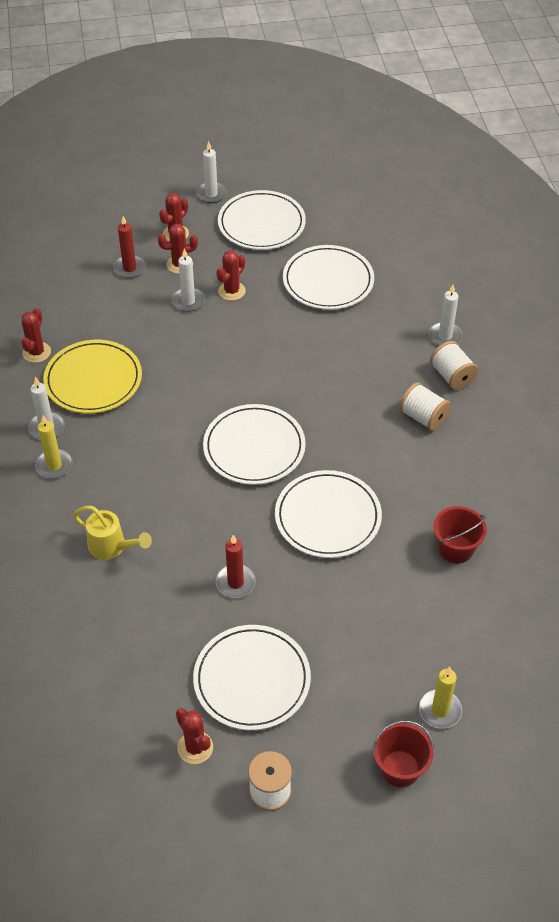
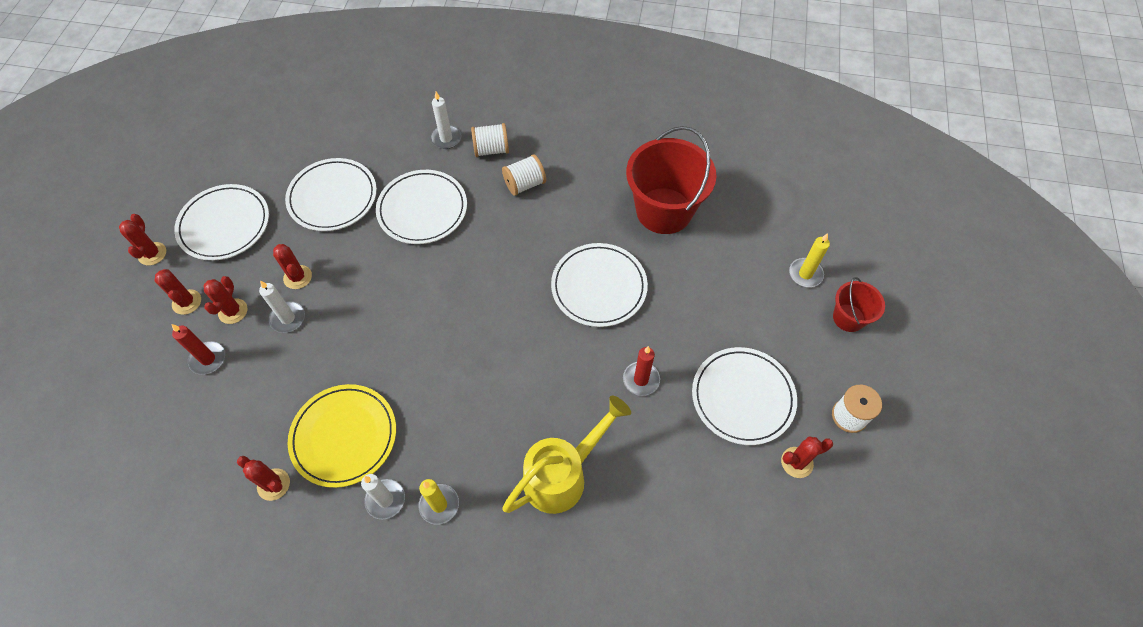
camera: 70 degrees left, 10 degrees up
(112, 547) = (563, 474): yellow watering can -> yellow watering can, size x1.63
(211, 194) = (152, 254): white candle -> red cactus
(254, 447) = (499, 318): white plate -> white plate (422, 209)
(455, 549) = (664, 211): red bucket -> red bucket, size x1.94

